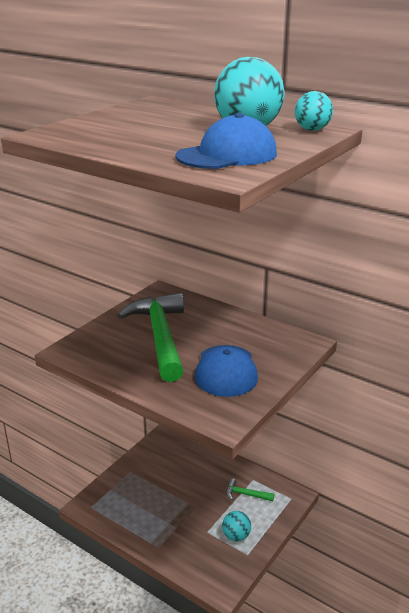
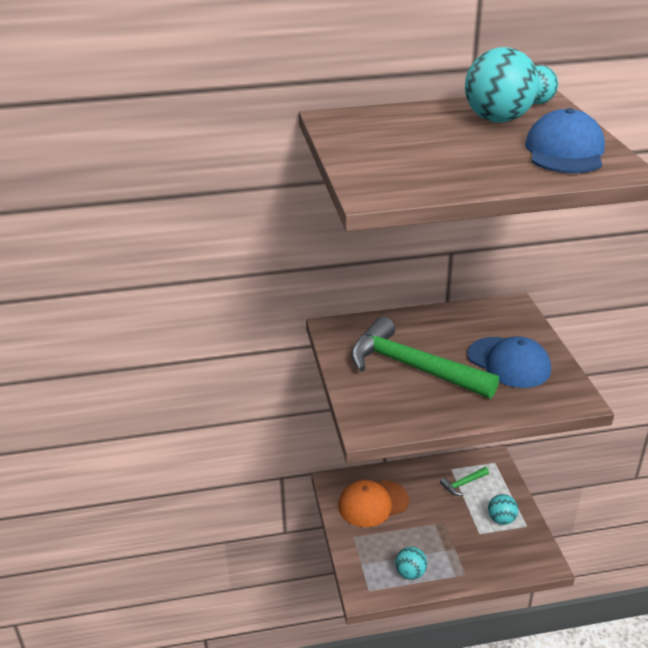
camera: 45 degrees left, 5 degrees up
(127, 518) = (410, 573): none -> turquoise ball
(170, 462) = (373, 503): none -> orange cap

